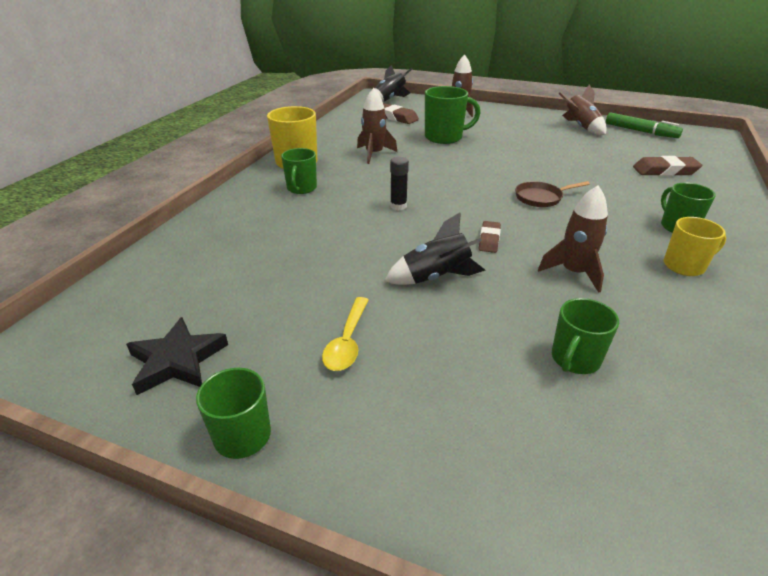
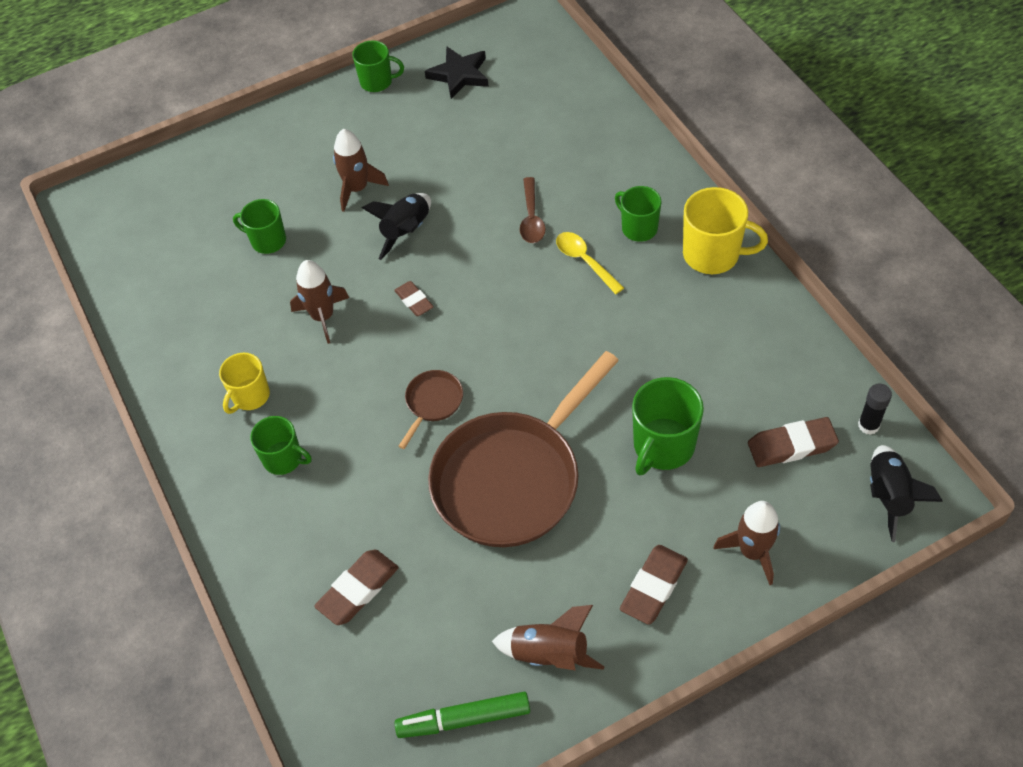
camera: 135 degrees right, 20 degrees up
(342, 228) = (531, 218): none -> brown spoon
(347, 342) = (395, 150): yellow spoon -> yellow spoon (584, 261)
(374, 154) = (673, 336): brown rocket -> brown rocket (357, 188)
(398, 206) = (530, 278): black glue stick -> black glue stick (868, 425)
(511, 120) = (654, 587): none -> brown eraser
(532, 160) = (512, 479): none -> brown pan
(575, 359) = (267, 241): green mug -> green mug turned 60 degrees counterclockwise

